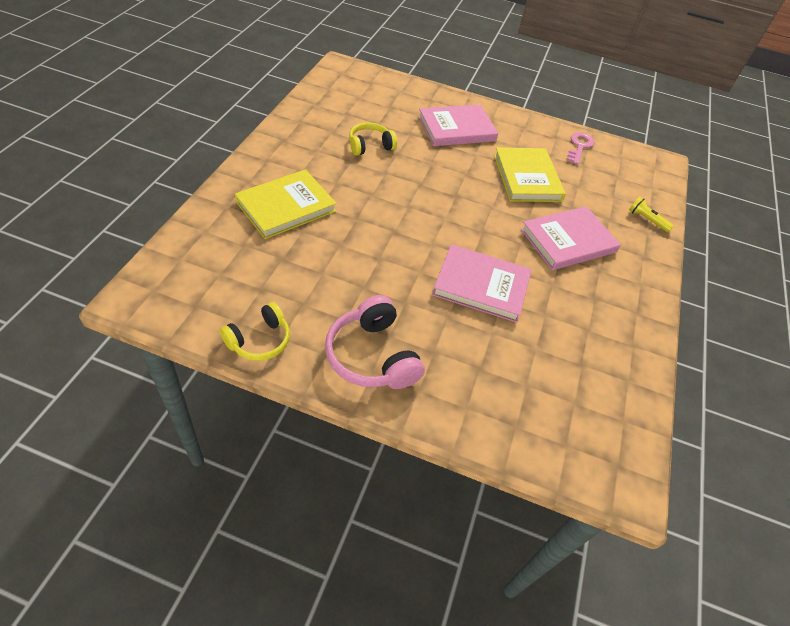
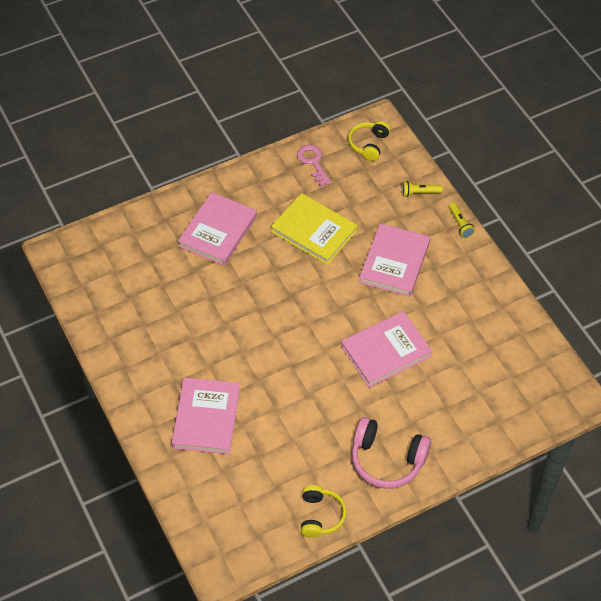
camera: 40 degrees left, 5 degrees up
(286, 206) = (206, 418): yellow book -> pink book
(370, 146) = (185, 310): yellow headphones -> yellow headphones (369, 144)
(660, 263) = (460, 224): none -> yellow flashlight

